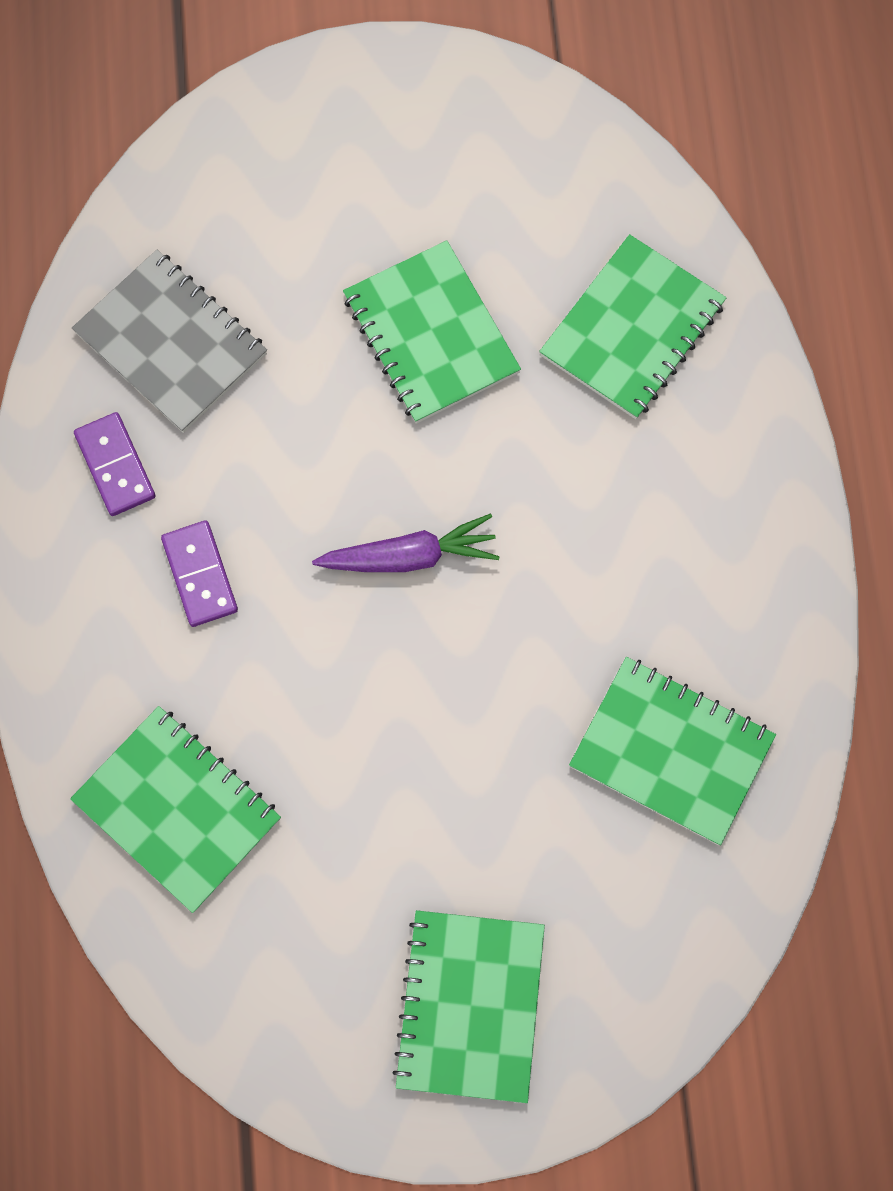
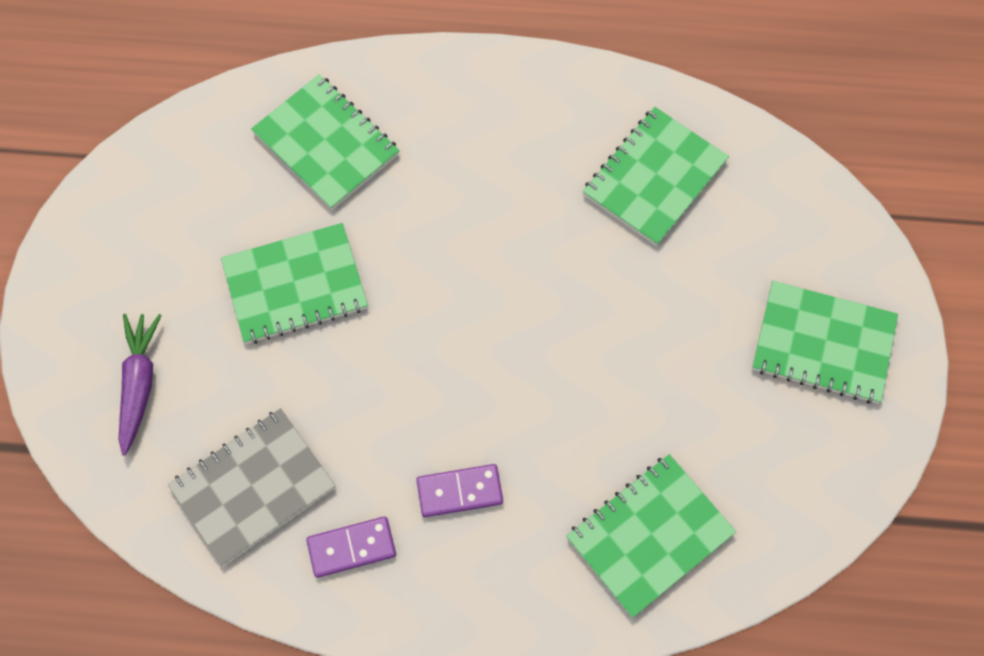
camera: 80 degrees left, 5 degrees down
(410, 556) = (474, 330): purple carrot -> purple carrot (139, 383)

